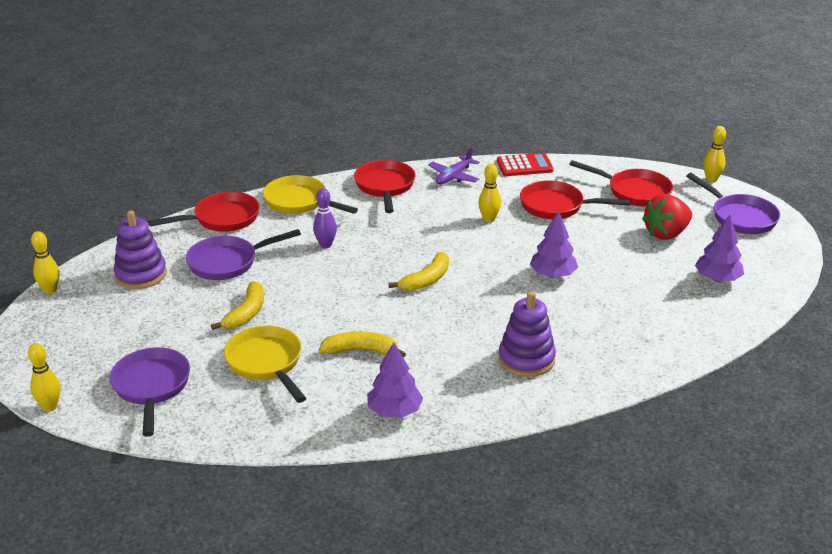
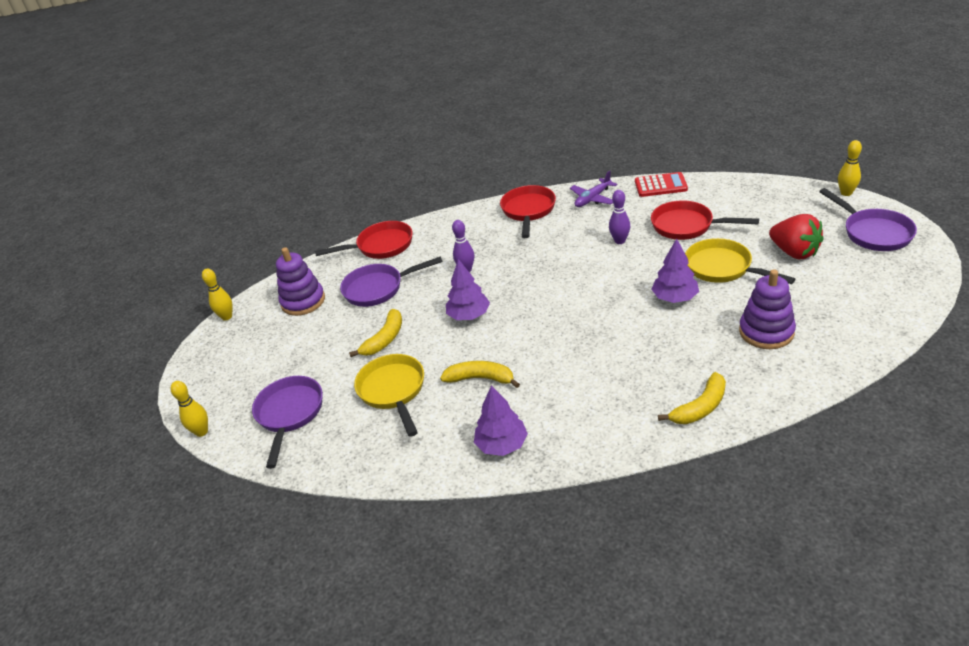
camera: 15 degrees right, 5 degrees up
(299, 202) = (450, 228): yellow pan -> yellow pan (722, 268)
(426, 280) = (552, 304): yellow banana -> yellow banana (700, 407)
(489, 219) = (620, 241): yellow bowling pin -> purple bowling pin
(526, 359) = (638, 390): purple stacking toy -> purple stacking toy (766, 332)
(634, 191) = (765, 208): red pan -> none
(666, 234) = (794, 252): red strawberry -> red strawberry turned 105 degrees counterclockwise
(717, 279) = (844, 301): purple tree -> purple tree (469, 315)

